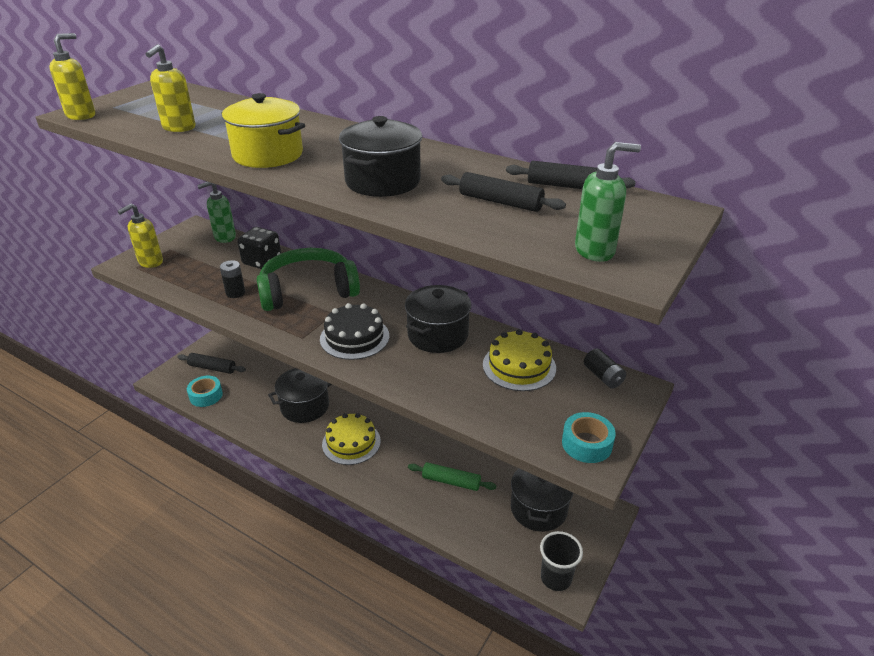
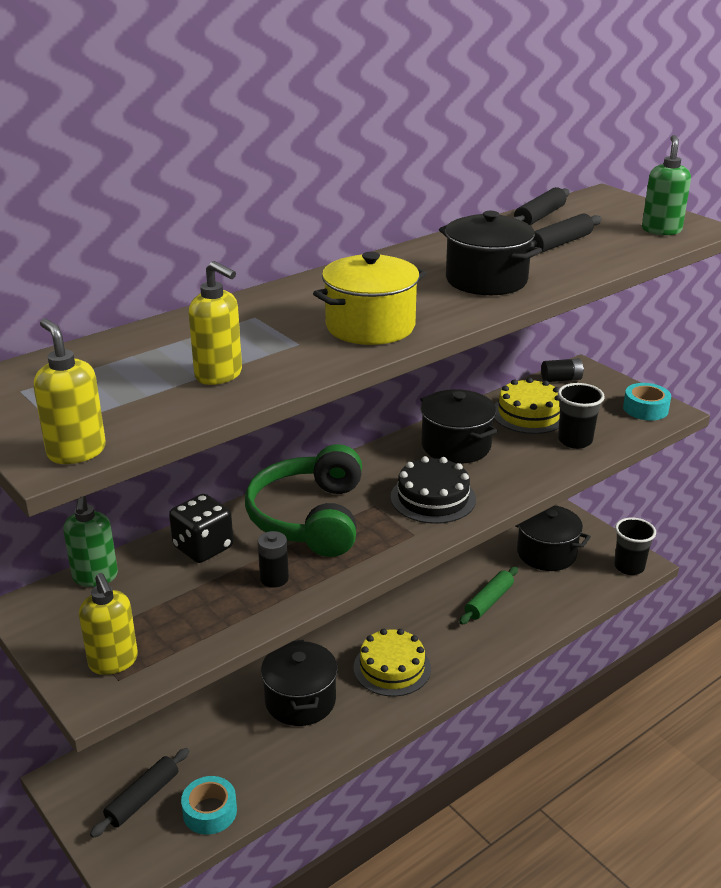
camera: 70 degrees left, 5 degrees down
(488, 401) = (575, 441): none -> black cup

